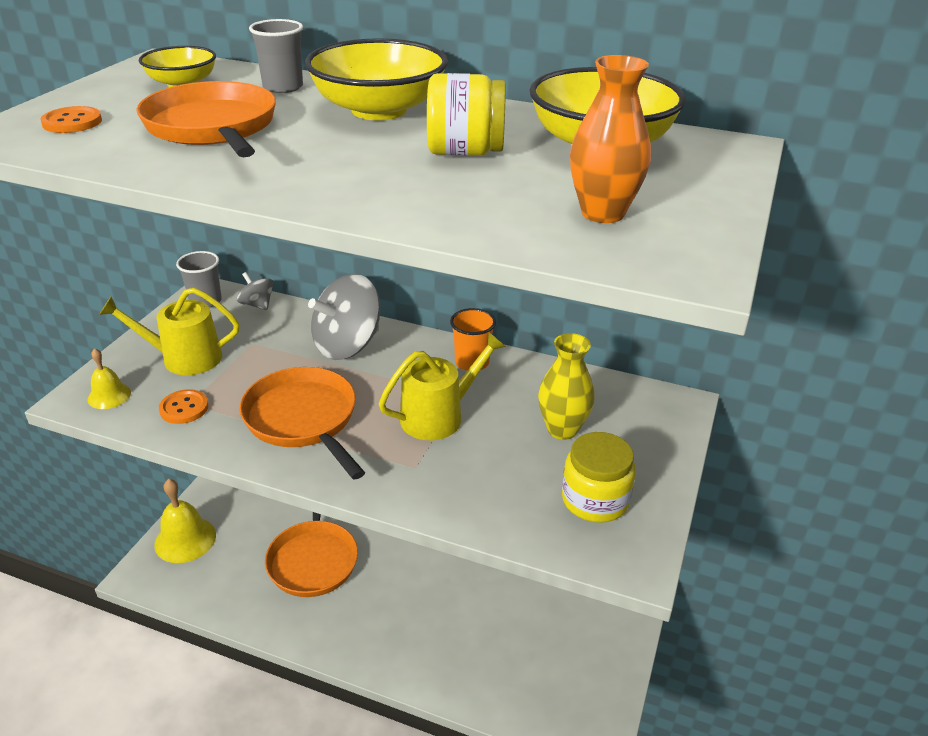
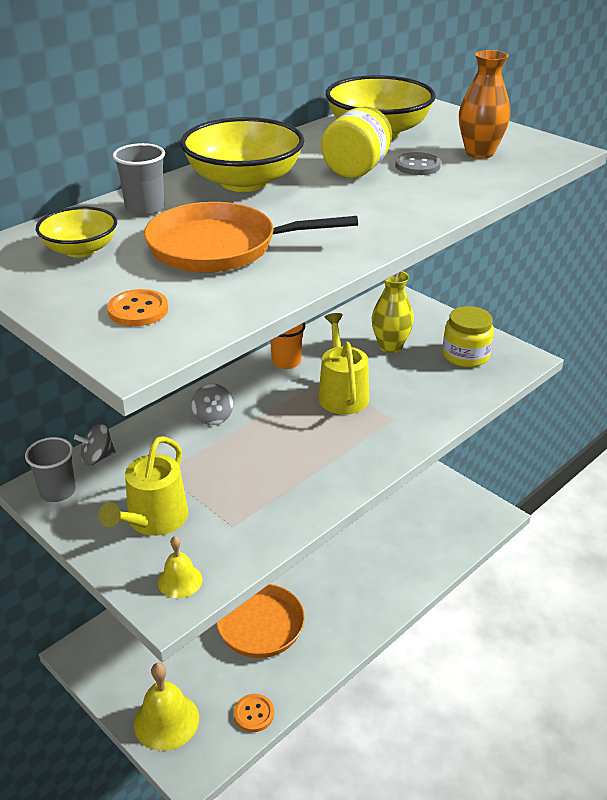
camera: 65 degrees left, 0 degrees up
(184, 408) = (237, 530): orange button -> orange button (254, 714)
(303, 419) = (302, 461): orange pan -> none
(347, 345) = (213, 417): grey spinning top -> grey spinning top, size x0.50
(512, 182) = (417, 166): none -> grey button

